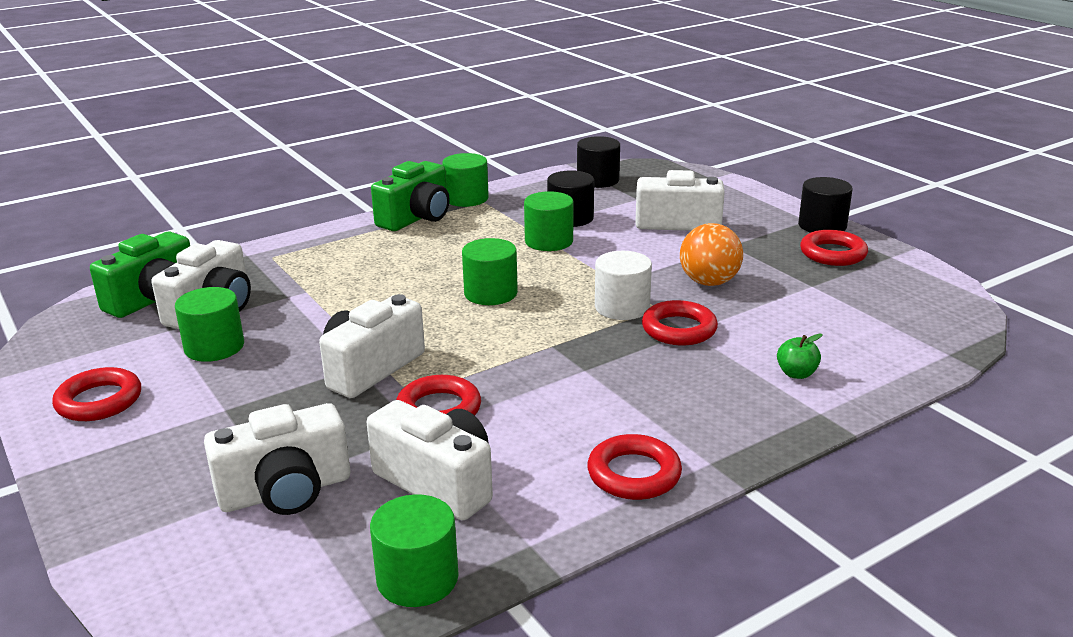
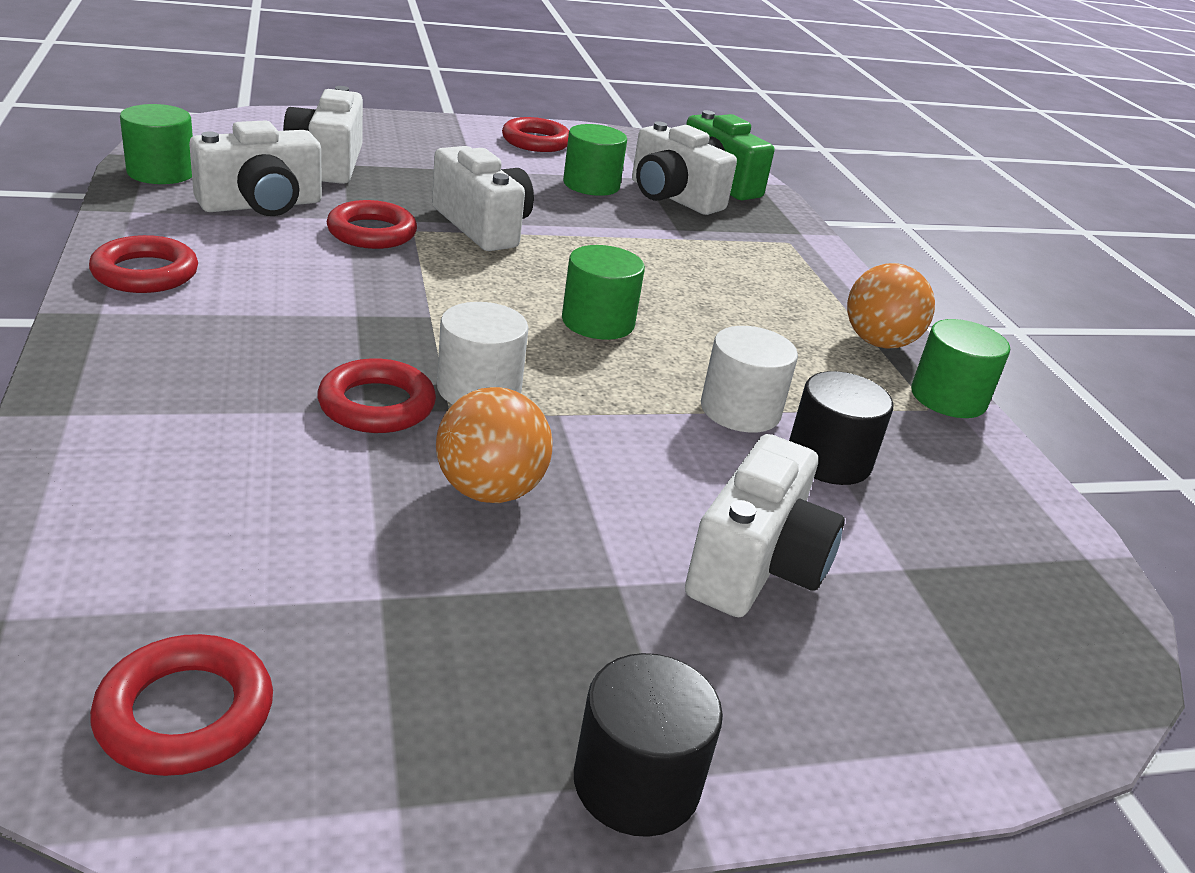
camera: 105 degrees right, 5 degrees up
(416, 218) = (878, 342): green camera -> orange ball
(549, 241) = (740, 410): green cylinder -> white cylinder
(598, 180) = (1021, 557): black cylinder -> none
(796, 374) = (164, 439): green apple -> none
(833, 254) = (483, 708): red ring -> red ring (185, 713)

